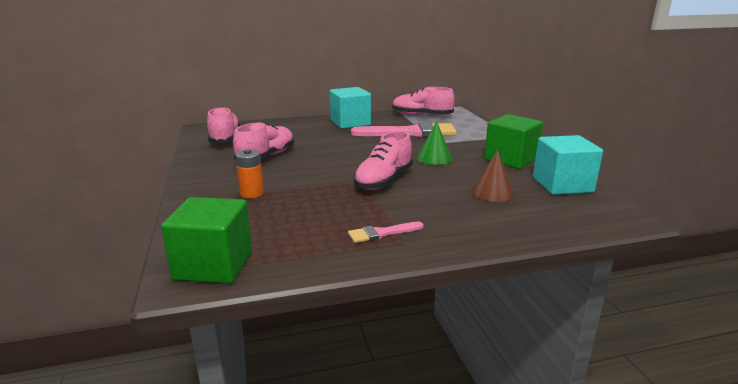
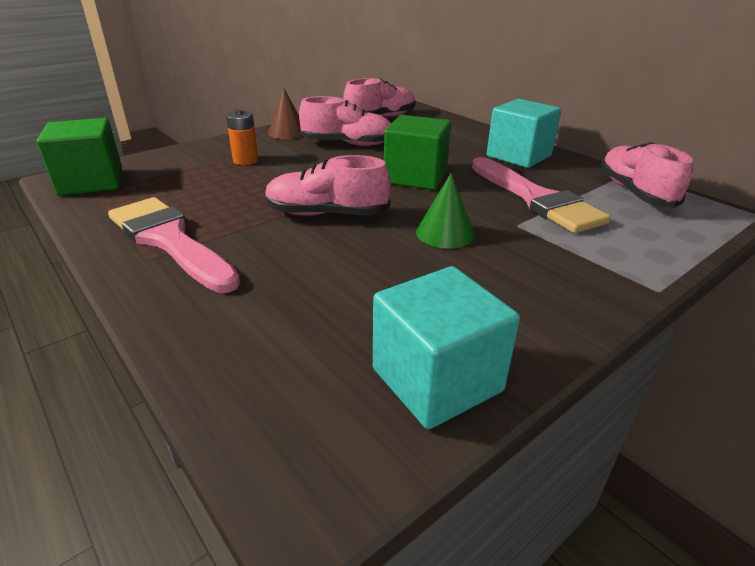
camera: 65 degrees right, 10 degrees up
(381, 233) = (170, 241): pink brush -> pink brush, size x2.13
(492, 192) = (341, 302): brown cone -> brown cone (287, 132)
(510, 159) = (518, 303): green cube -> green cube (415, 177)

